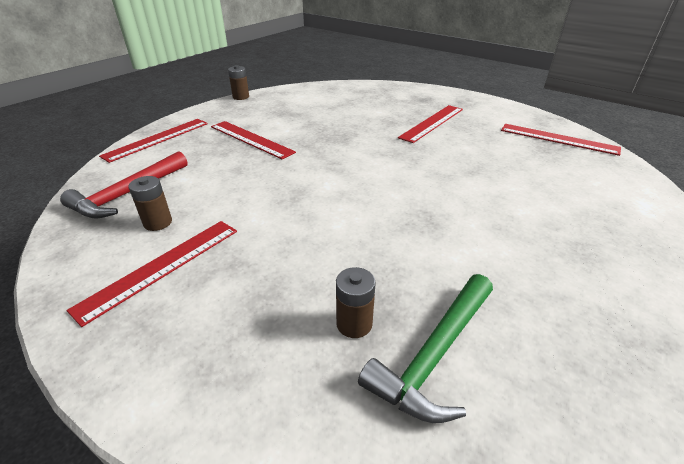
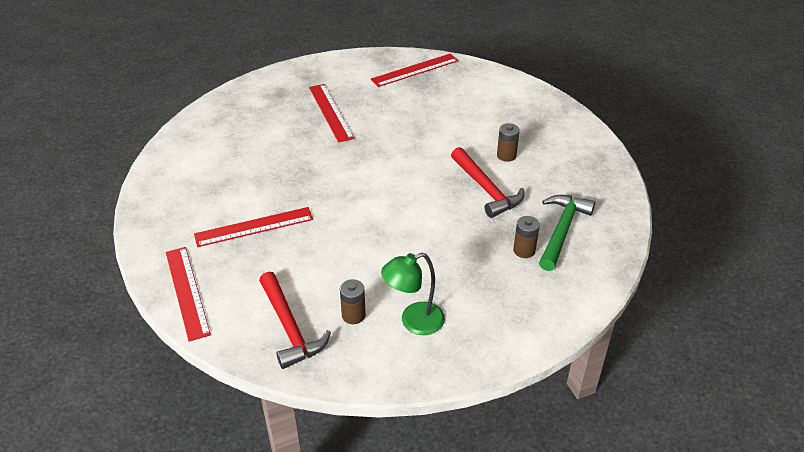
camera: 60 degrees left, 5 degrees up
(161, 267) = (414, 322): red ruler -> green lamp
(241, 97) = (136, 205): brown battery -> brown battery (506, 155)
(435, 354) = (562, 230): green hammer -> green hammer turned 135 degrees counterclockwise
(438, 246) = (486, 189): none -> red hammer

